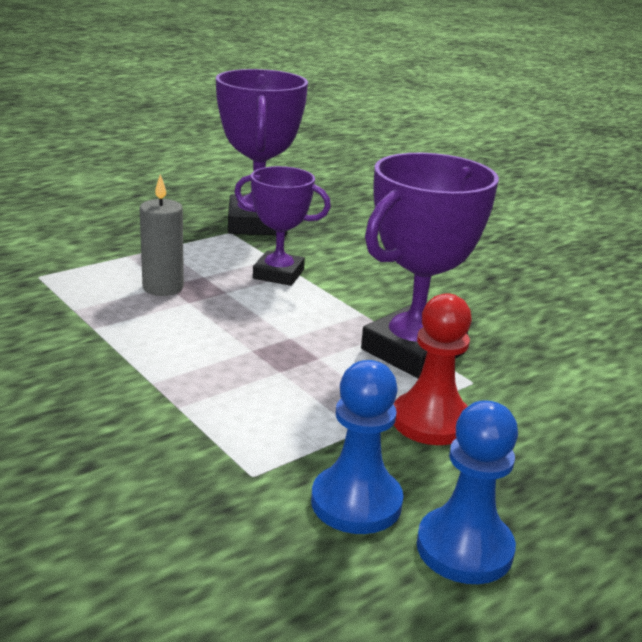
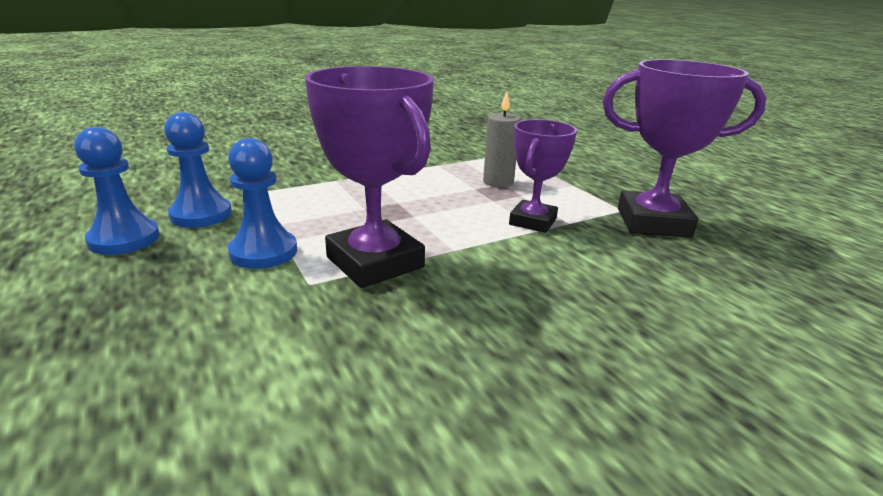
camera: 100 degrees right, 0 degrees up
(431, 421) = (263, 252): red pawn -> blue pawn

